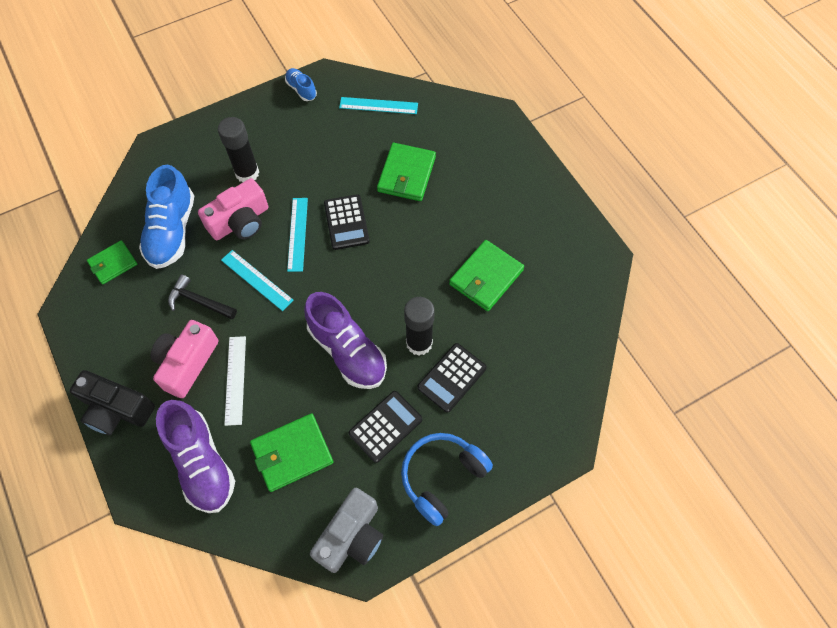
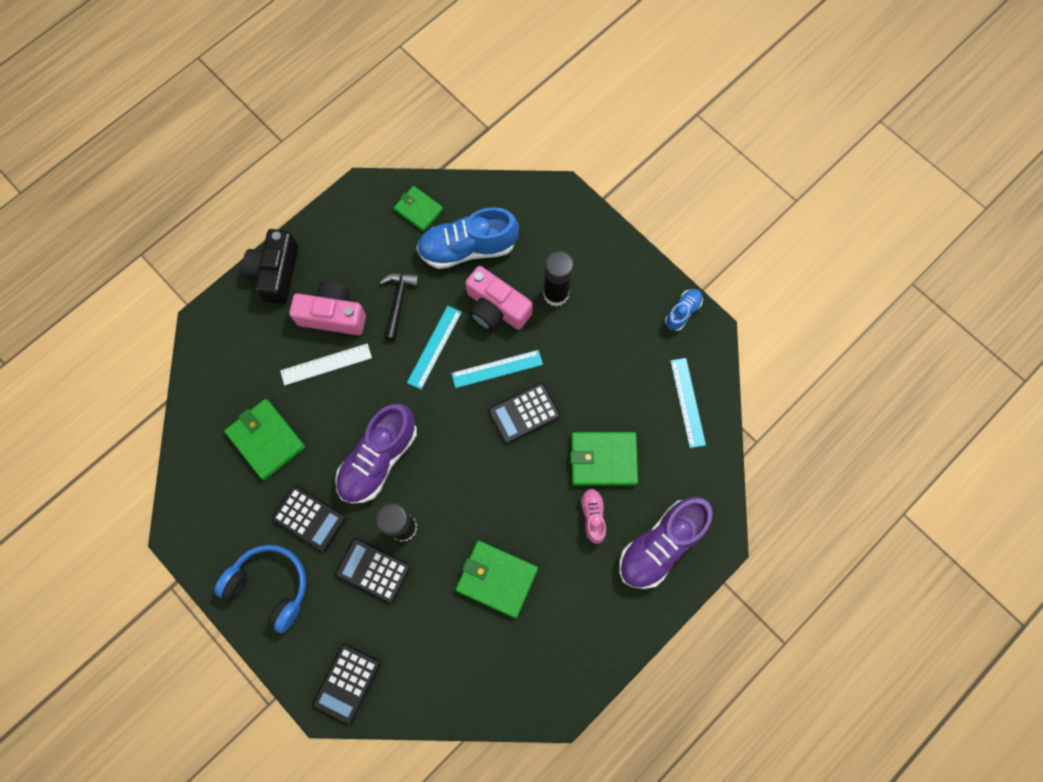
camera: 75 degrees right, 10 degrees up
(202, 463) = (242, 364): purple shoe -> purple shoe (660, 545)
(351, 536) = (201, 517): grey camera -> none
(452, 193) = (592, 516): none -> pink shoe
(550, 422) = (347, 683): none -> black calculator

